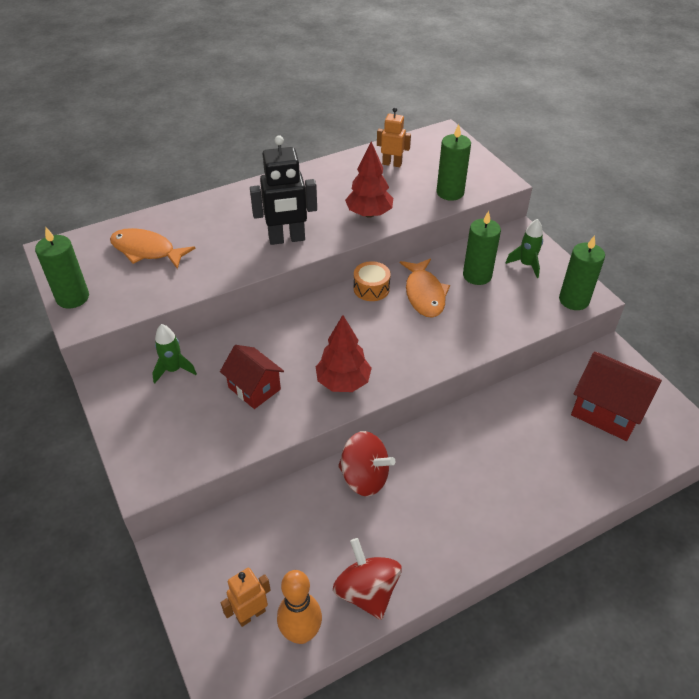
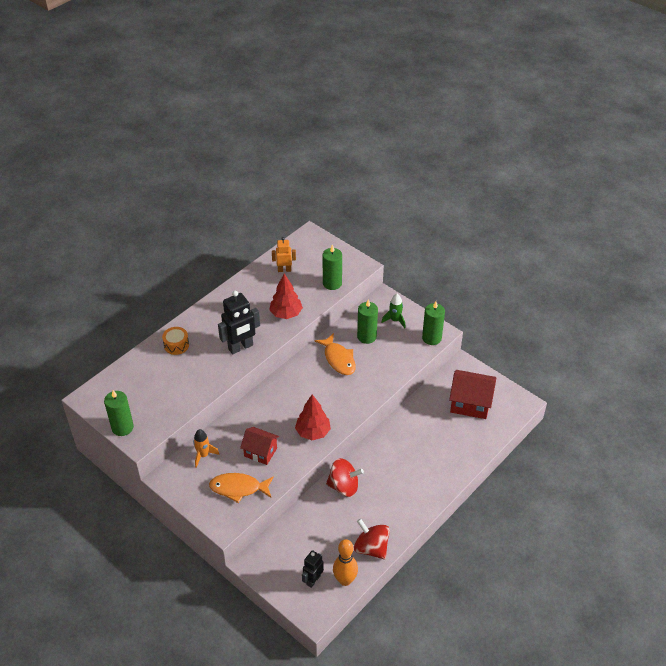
camera: 20 degrees left, 0 degrees up
(146, 250) = (151, 381): orange fish -> orange fish (238, 488)
(173, 370) = (203, 455): green rocket -> orange rocket
(251, 614) = (313, 580): orange robot -> black robot
(371, 288) = (303, 364): orange drum -> orange drum (176, 345)

